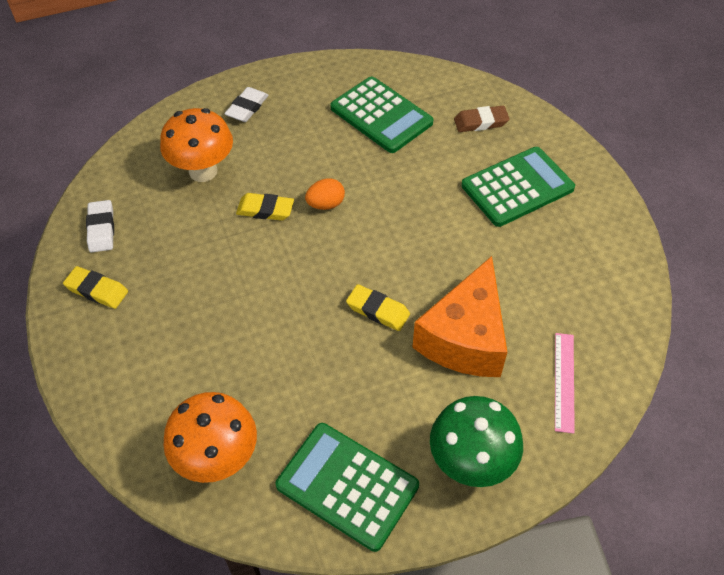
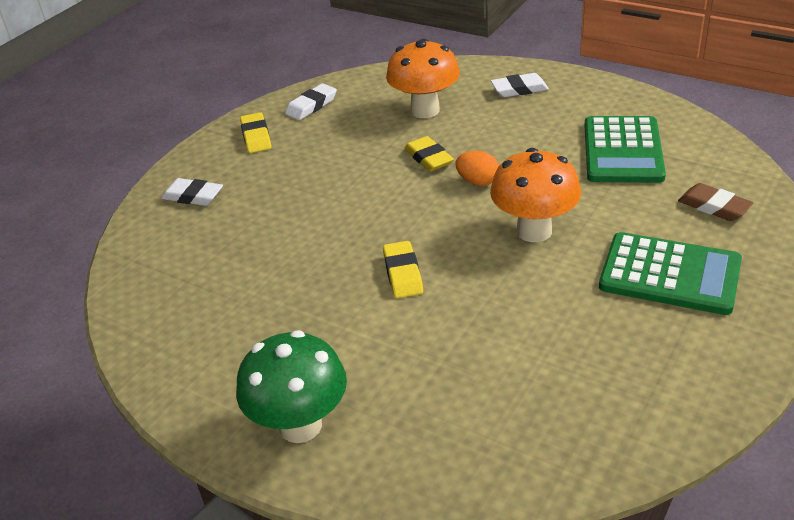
camera: 55 degrees right, 15 degrees down
(128, 381) = (193, 196): none -> white eraser
(218, 459) = (165, 277): orange mushroom -> orange mushroom (534, 231)
(347, 485) = (204, 360): green calculator -> none
(465, 338) = (438, 343): orange cheese -> none
(564, 381) = (468, 442): pink ruler -> none

